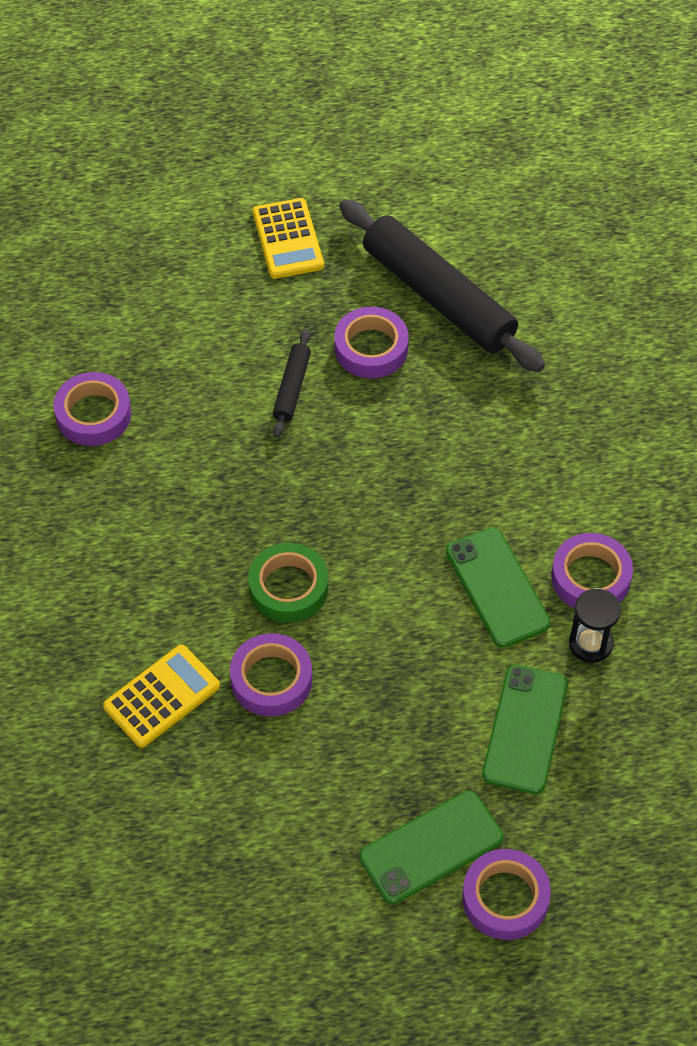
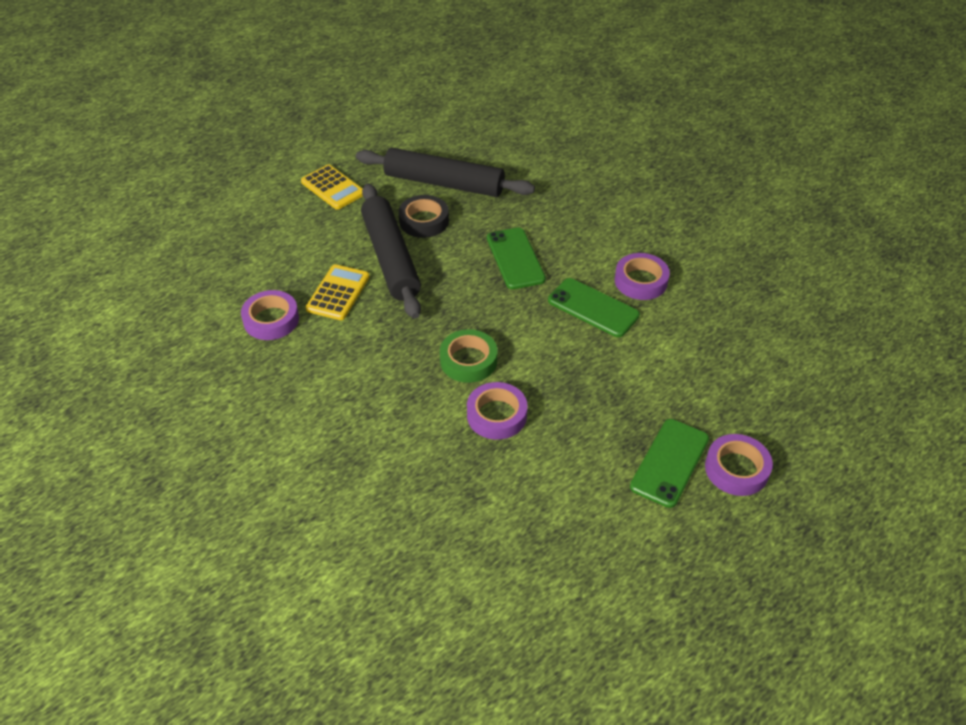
camera: 30 degrees left, 10 degrees down
(161, 696) = (432, 457): yellow calculator -> yellow calculator (338, 293)
(292, 388) = (391, 258): black rolling pin -> black rolling pin, size x2.19
(371, 348) = (424, 221): purple tape -> black tape
(525, 729) = (670, 372): green phone -> green phone (515, 258)
(590, 643) = (668, 313): black hourglass -> none

